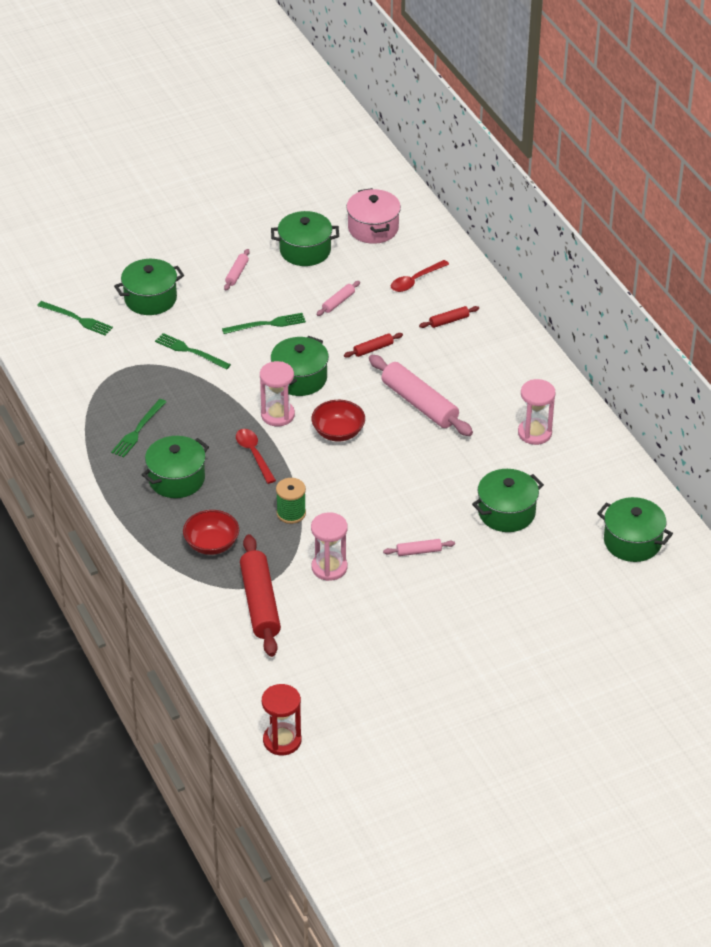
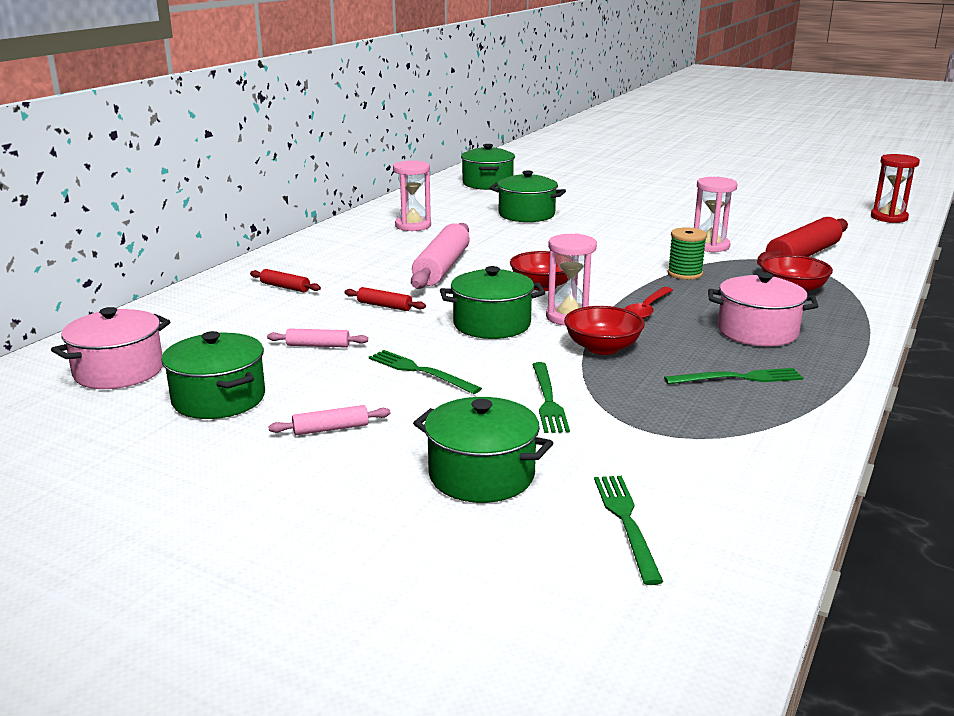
camera: 125 degrees left, 20 degrees down
(176, 479) = (757, 332): green pot -> pink pot
(224, 403) = (602, 348): none -> red bowl
(415, 280) = (223, 319): red spoon -> none
(419, 551) = (626, 227): pink rolling pin -> none

